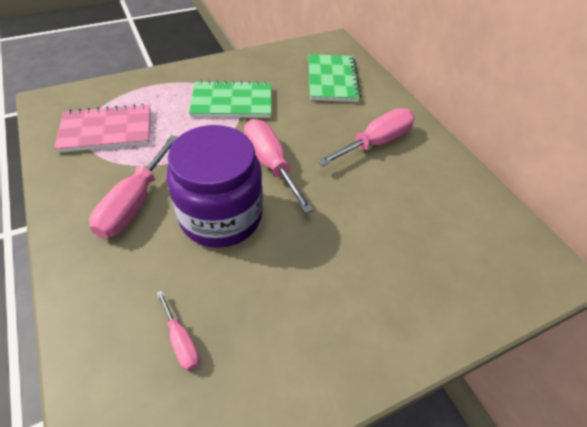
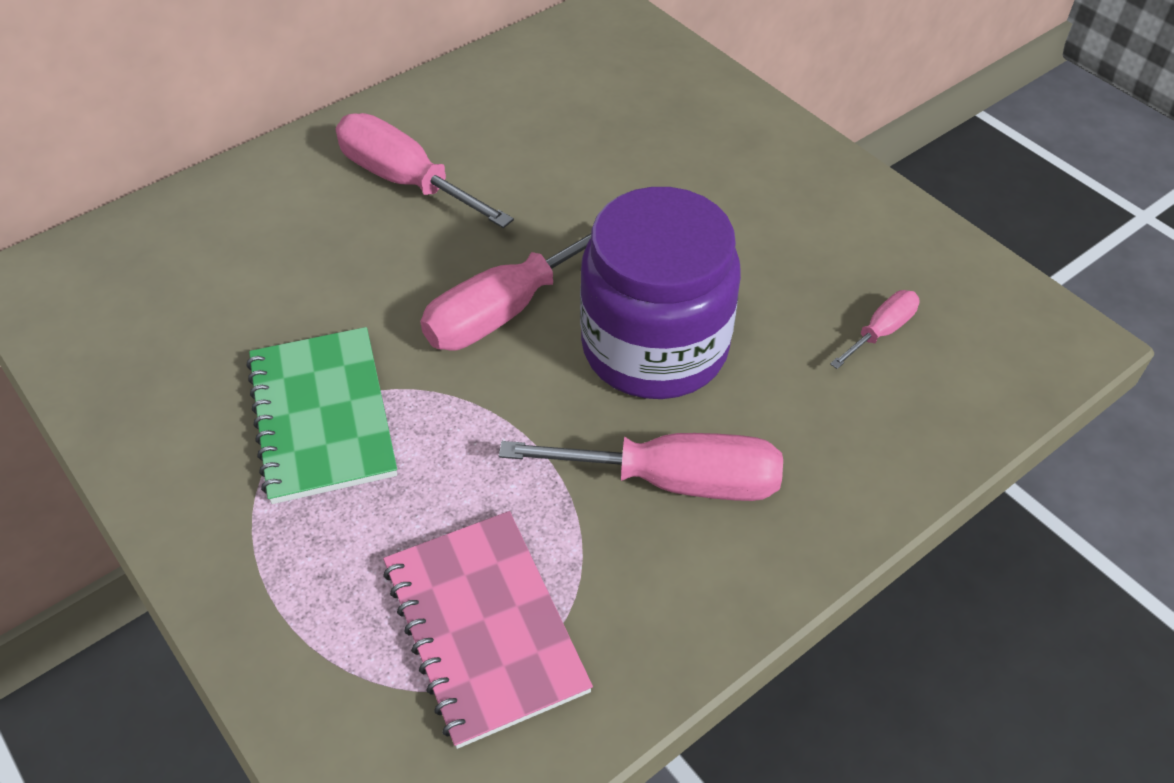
camera: 100 degrees left, 0 degrees up
(332, 80) = (205, 262): green notebook -> none

